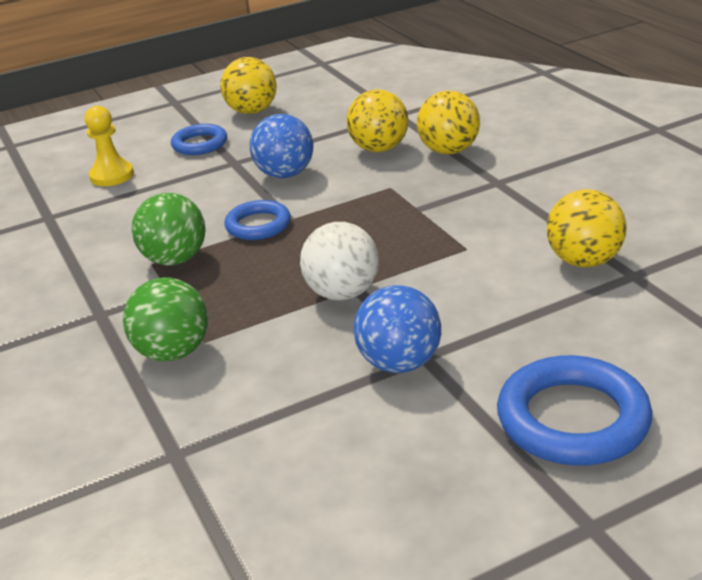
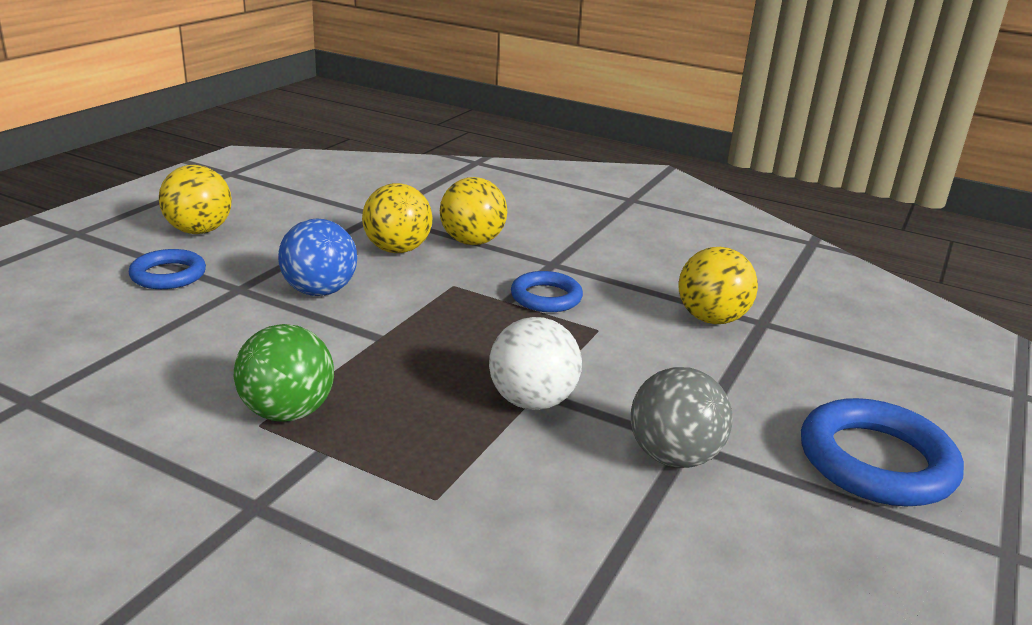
camera: 40 degrees left, 5 degrees down
(112, 175) = (77, 330): yellow pawn -> none
(173, 352) = (413, 523): green ball -> none
(258, 225) = (350, 351): blue ring -> blue ring (546, 297)
(399, 363) = (673, 457): blue ball -> grey ball

